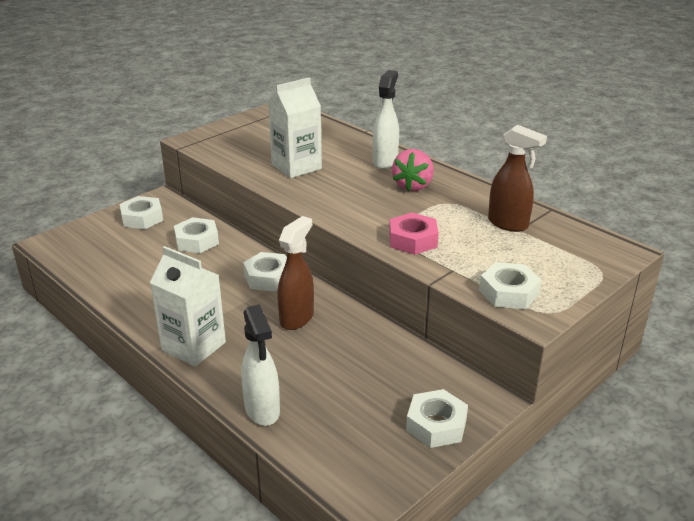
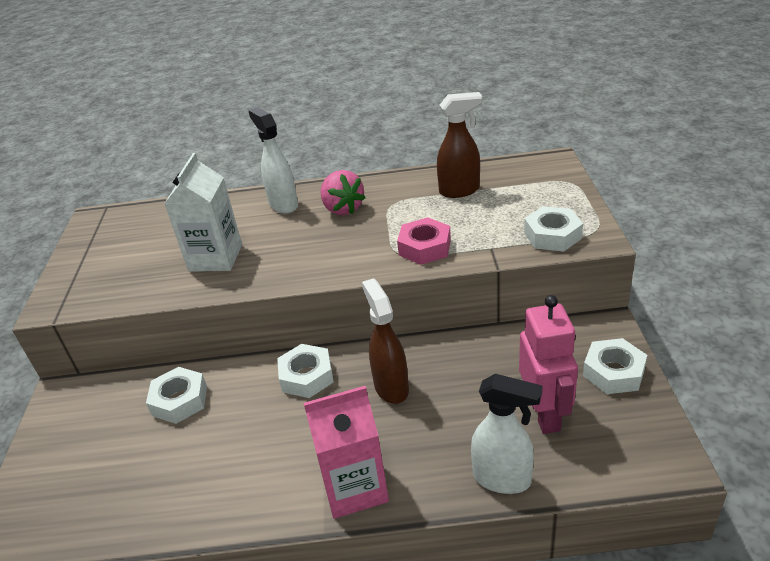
camera: 45 degrees left, 5 degrees up
(142, 218) = (76, 426): white nut -> none
(193, 346) = (354, 487): white carton -> pink carton
(348, 405) = (544, 413): none -> pink robot

